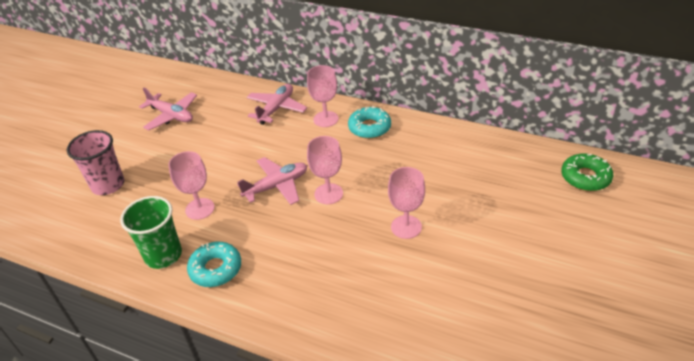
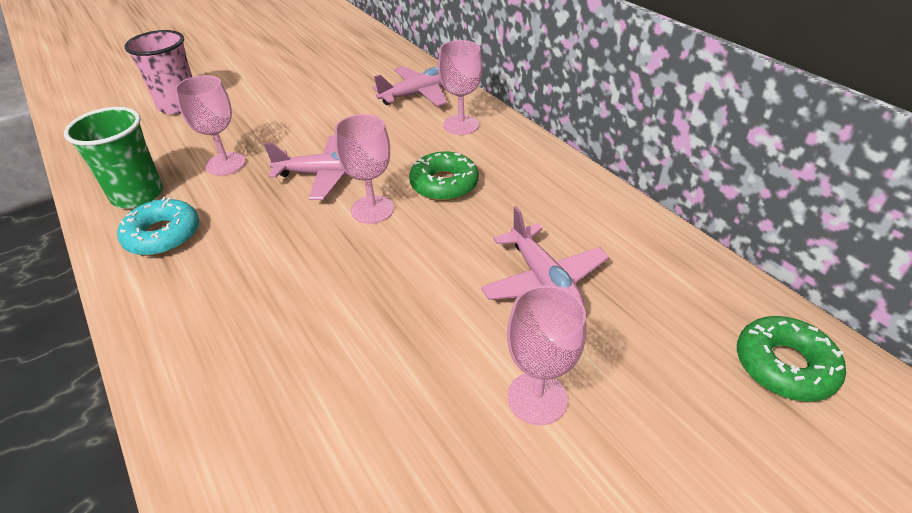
camera: 30 degrees right, 0 degrees up
(171, 116) = (308, 64): pink plane -> pink plane (543, 280)
(354, 160) = (444, 184): none -> green donut
(369, 127) = (504, 154): turquoise donut -> none
(406, 227) = (422, 298): pink goblet -> pink goblet (537, 398)

